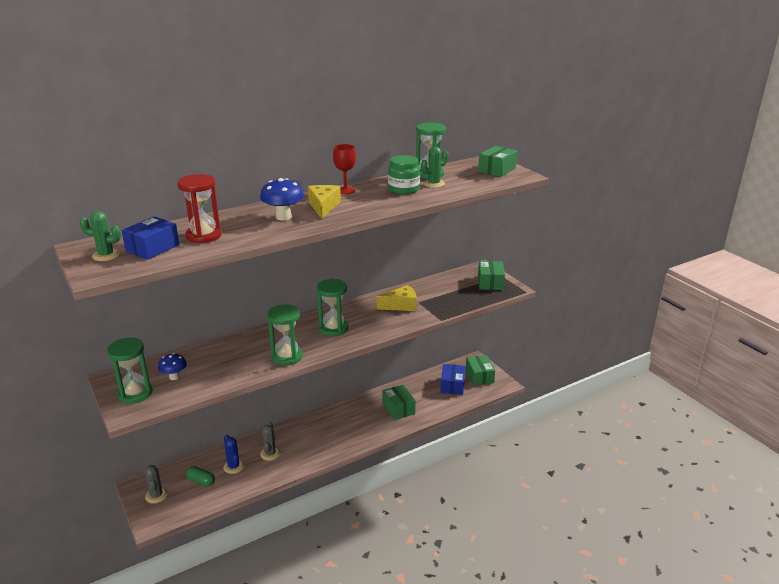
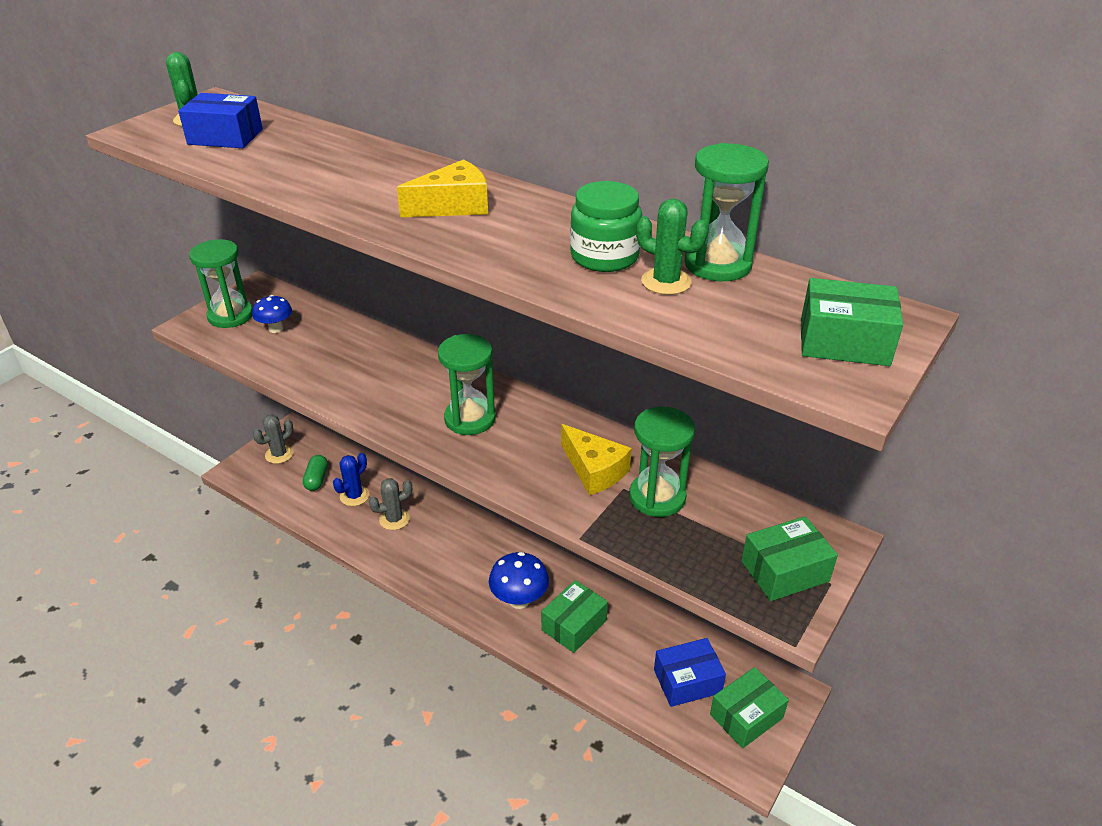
camera: 65 degrees right, 10 degrees up
(203, 236) = (282, 154): red hourglass -> none
(283, 217) = (386, 187): blue mushroom -> blue mushroom (519, 600)
(287, 356) = (366, 401): green hourglass -> green hourglass (657, 497)
(345, 190) = (544, 205): red goblet -> none

